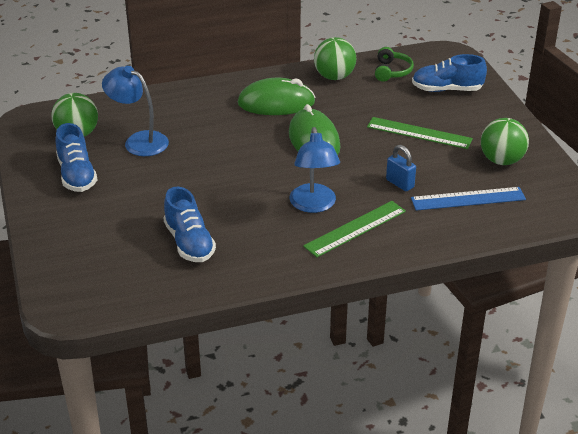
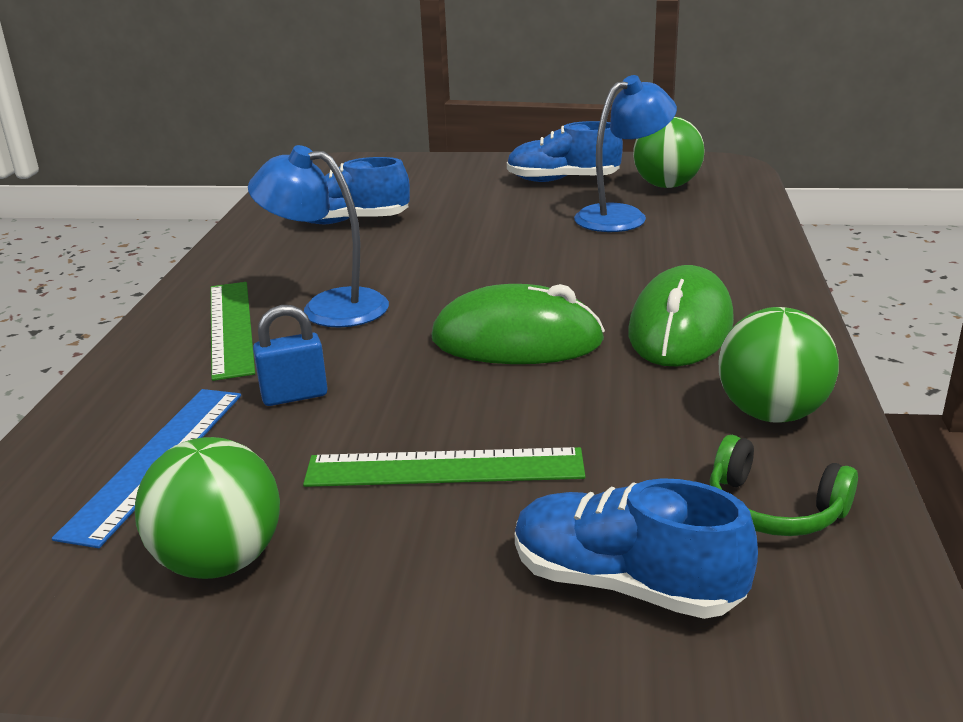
camera: 115 degrees right, 10 degrees down
(419, 133) = (444, 468): green ruler -> green ruler turned 45 degrees clockwise
(447, 89) = (625, 584): blue shoe -> blue shoe turned 90 degrees counterclockwise

